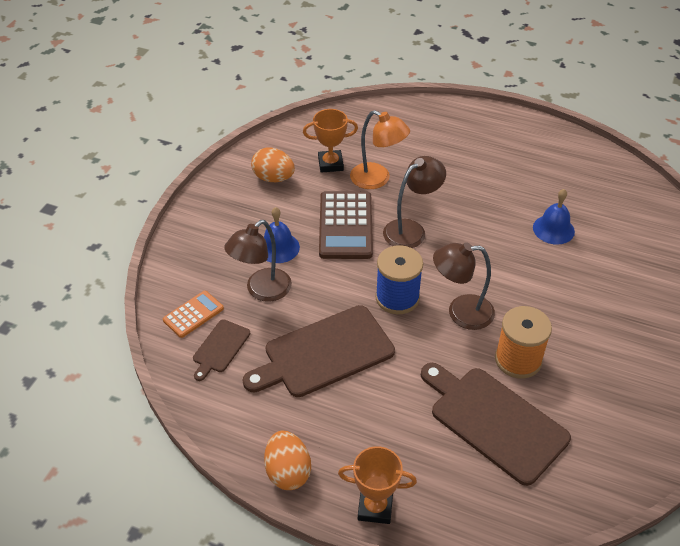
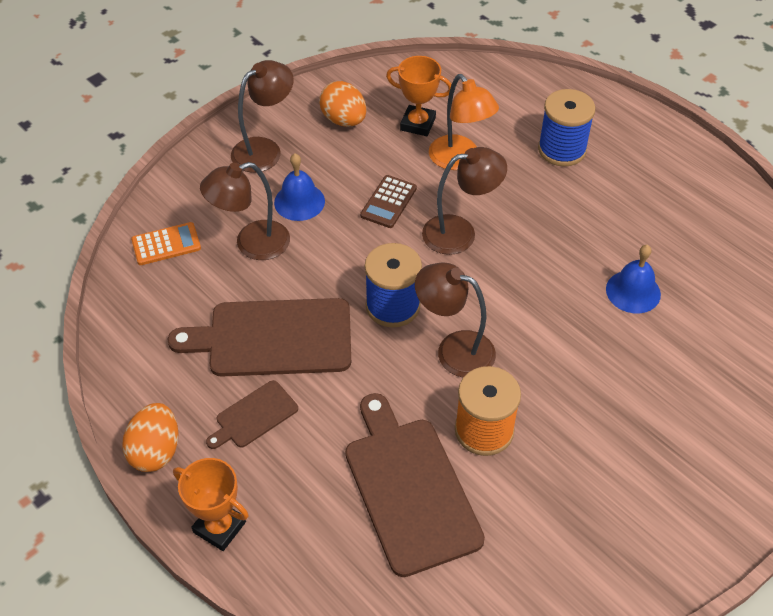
camera: 25 degrees right, 5 degrees up
(220, 348) = (170, 291): brown cutting board -> brown cutting board (254, 416)
(226, 218) = (265, 149): none -> brown lamp
(345, 226) = (388, 202): brown calculator -> brown calculator, size x0.56
(444, 150) = (562, 149): none -> blue spool

